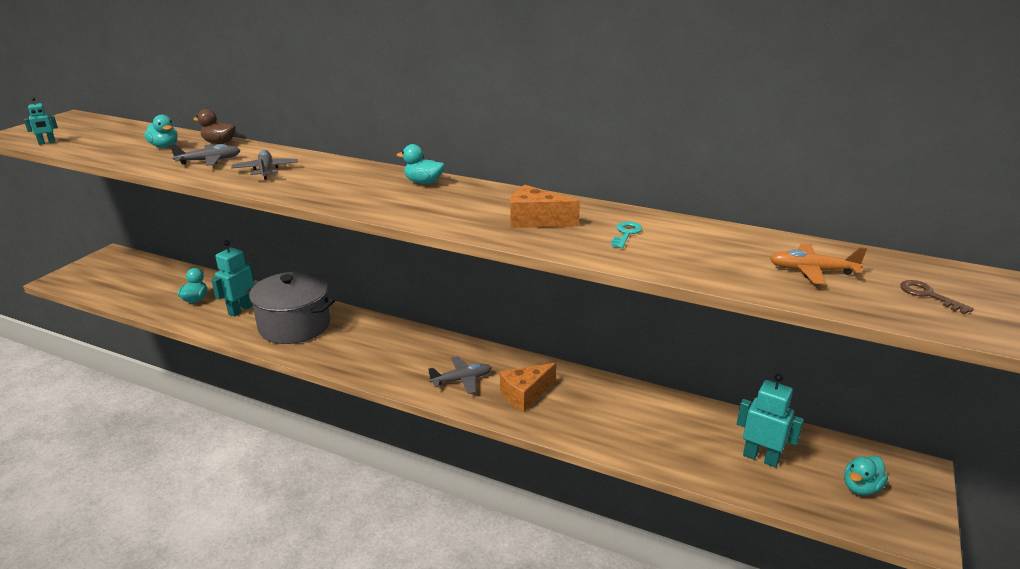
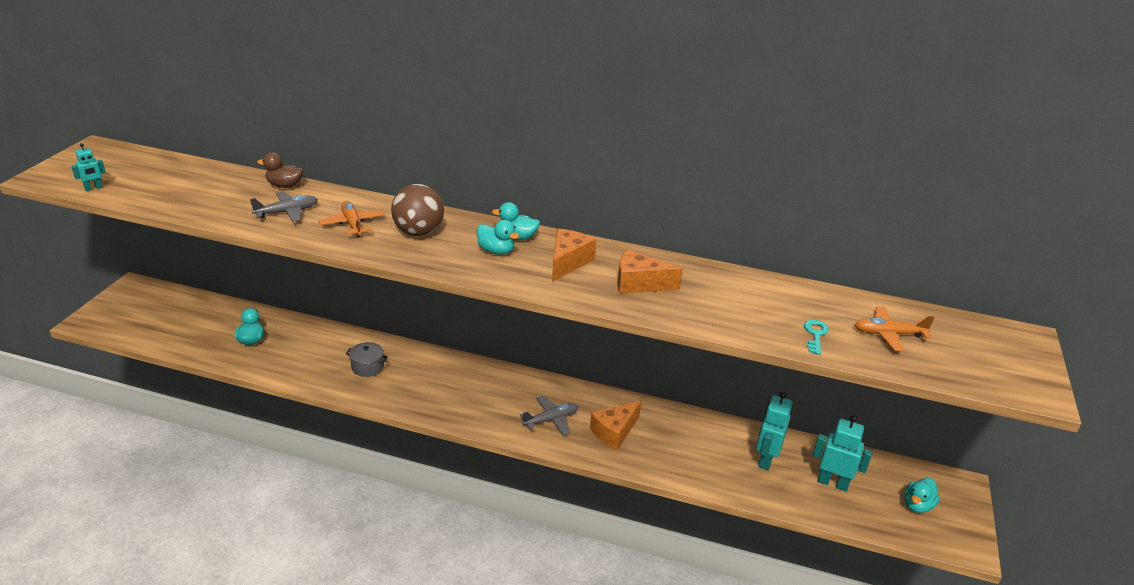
camera: 10 degrees left, 5 degrees up
(164, 146) = (228, 192): turquoise duck -> turquoise duck (496, 251)
(240, 310) = (304, 351): turquoise robot -> turquoise robot (765, 459)
(265, 170) = (352, 224): grey plane -> orange plane
(295, 325) = (367, 367): grey pot -> grey pot, size x0.45
(326, 177) = (418, 232): none -> brown ball
(467, 202) = (568, 262): none -> orange cheese
(626, 233) = (724, 297): turquoise key -> turquoise key (815, 334)
(928, 295) = (982, 356): brown key -> none

